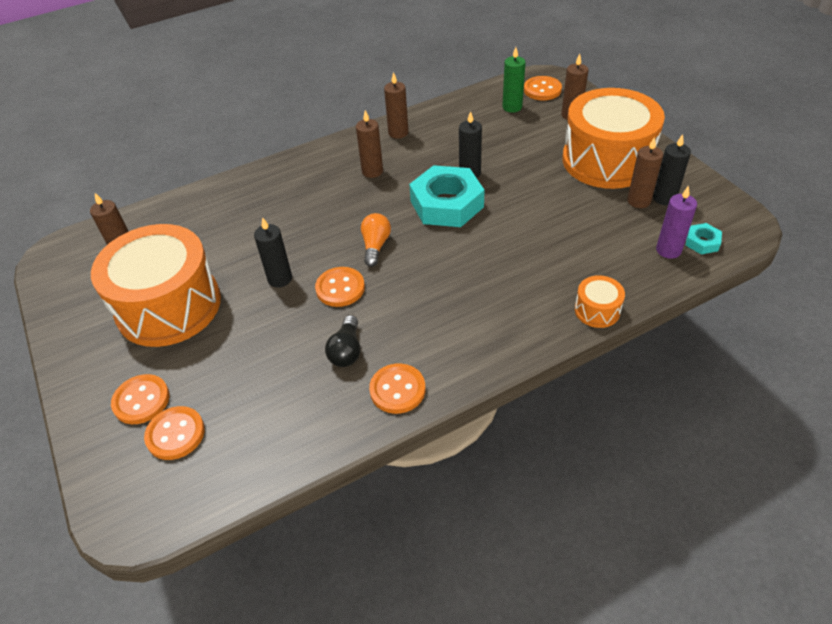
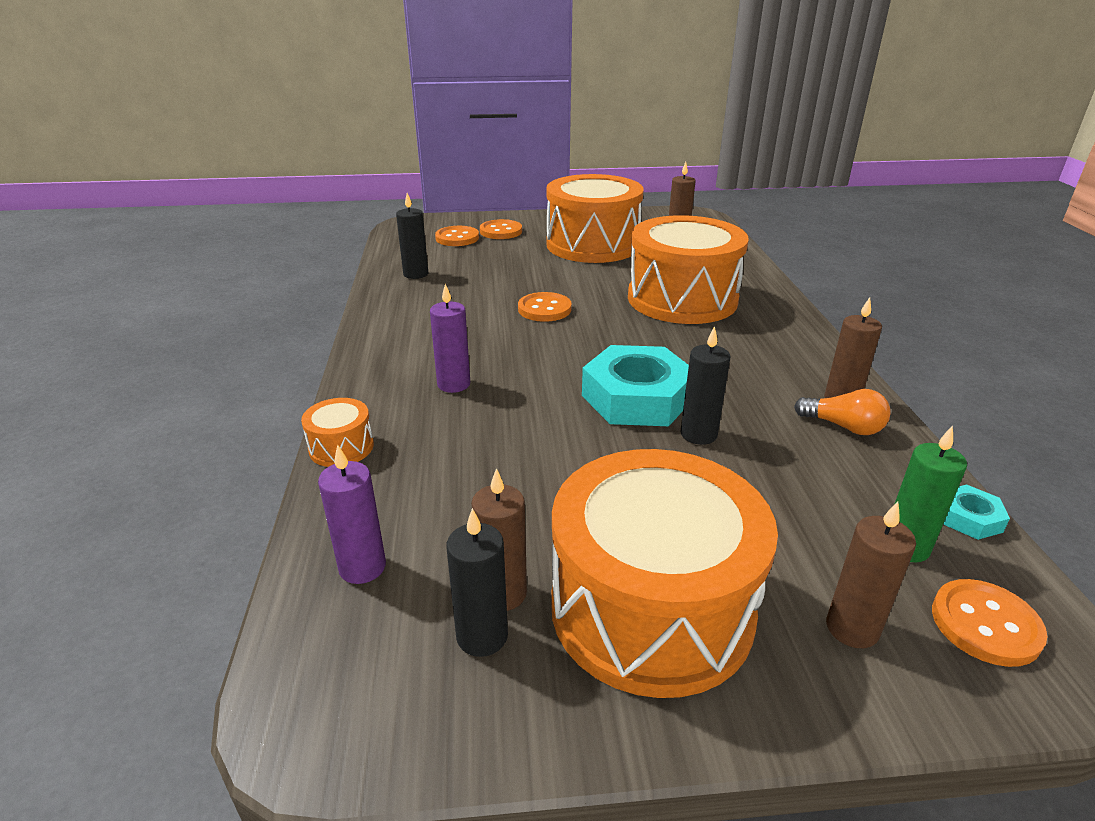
camera: 110 degrees right, 15 degrees down
(280, 279) = (585, 286): black candle -> black candle (416, 274)
(283, 218) = (682, 299): none -> orange drum
(346, 351) = (462, 299): black light bulb -> none
(372, 171) = (745, 362): brown candle -> none
(375, 246) = (593, 337): orange light bulb -> orange light bulb (843, 426)
(397, 390) = (392, 312): orange button -> none
(489, 291) = (453, 384): none -> purple candle
(702, 242) = (335, 622): turquoise nut -> turquoise nut (969, 518)

